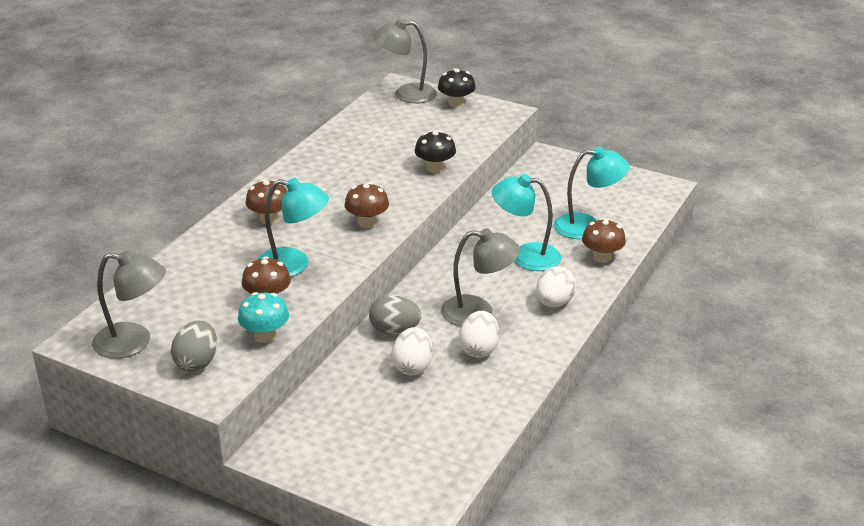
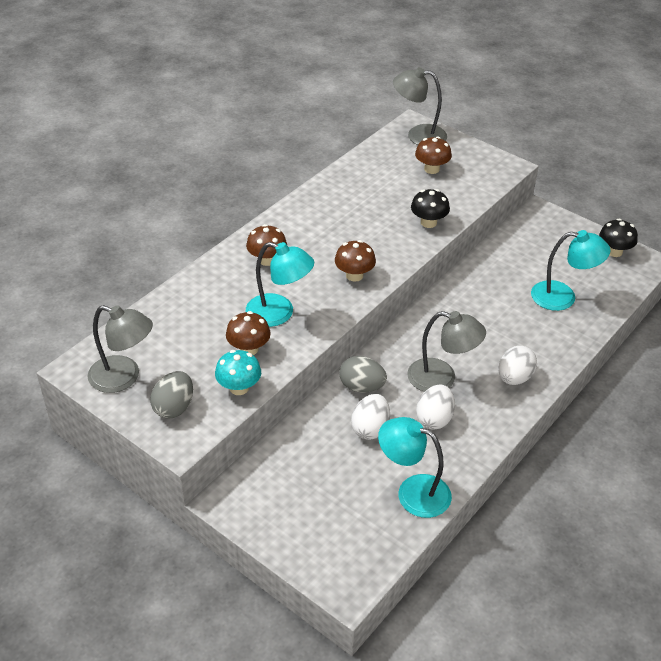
camera: 10 degrees right, 10 degrees up
(456, 103) = (462, 151): black mushroom -> black mushroom (614, 251)
(525, 256) = (498, 322): turquoise lamp -> turquoise lamp (413, 492)
(602, 257) = (569, 333): brown mushroom -> brown mushroom (431, 169)

